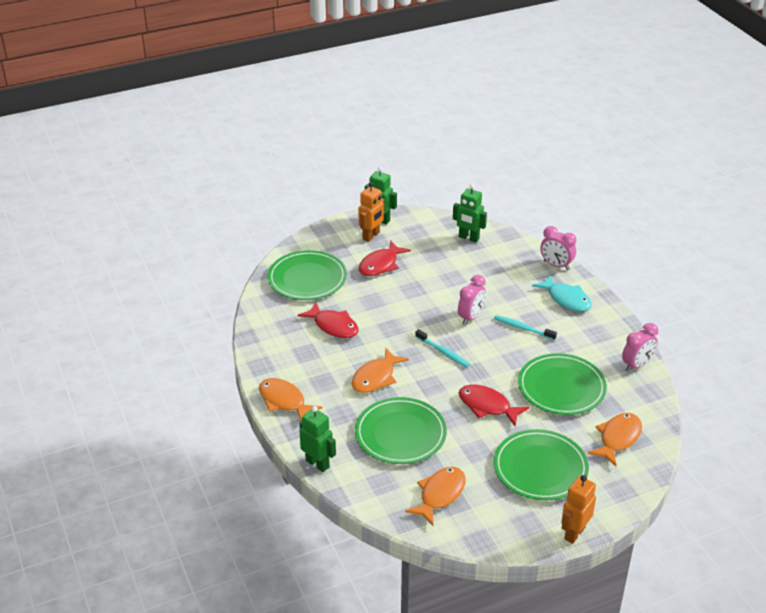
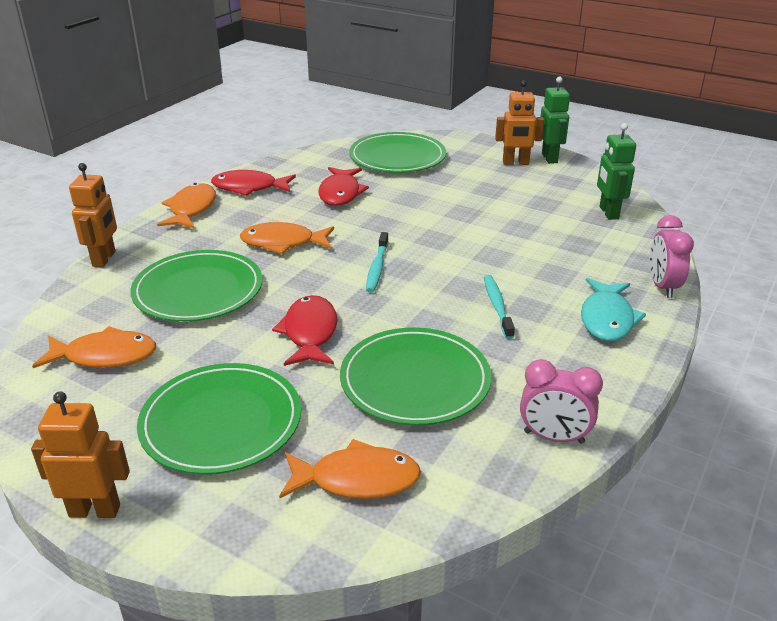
camera: 55 degrees right, 5 degrees down
(317, 463) = (104, 259): green robot -> orange robot
(380, 265) = (477, 182): red fish -> red fish (249, 188)
(471, 317) = (466, 263): pink clock -> none

